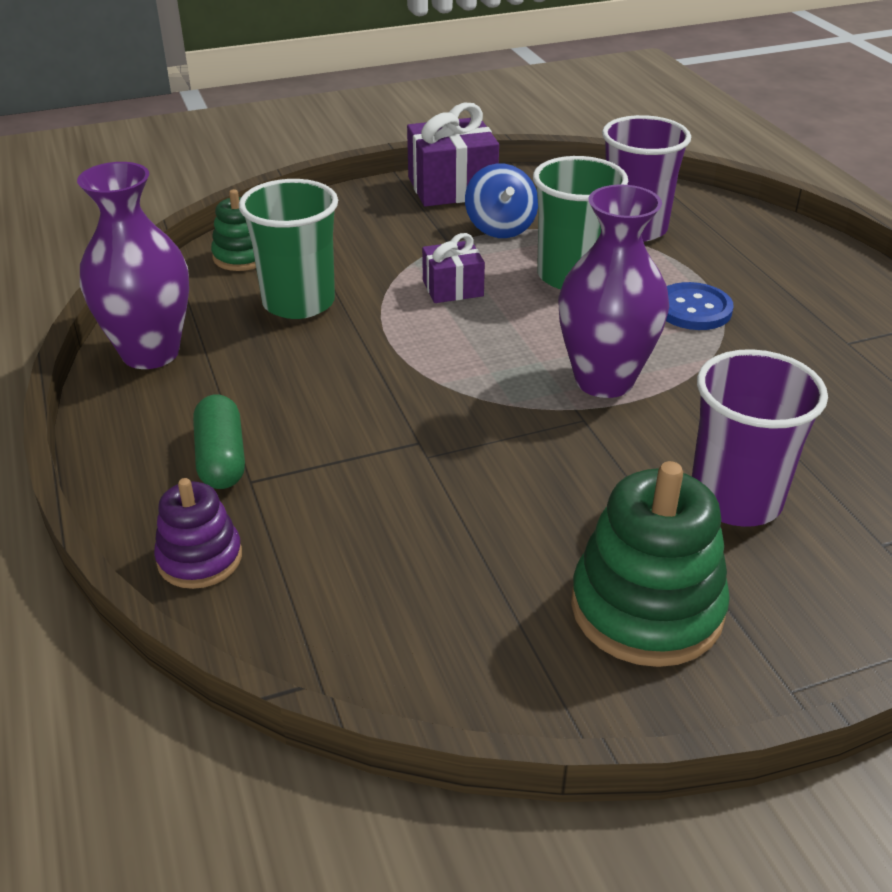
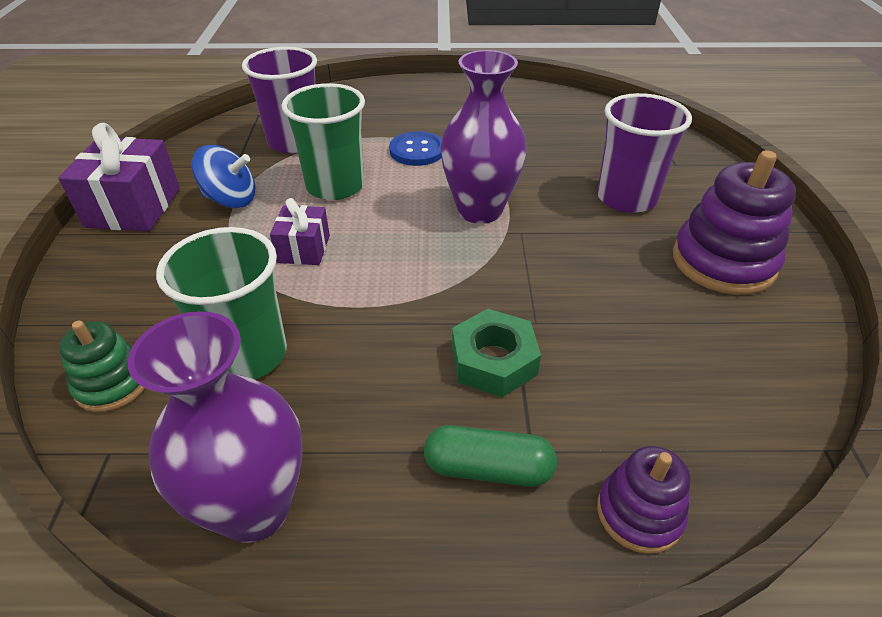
camera: 70 degrees left, 5 degrees up
(354, 437) = (494, 361): none -> green nut
(646, 608) = (723, 262): green stacking toy -> purple stacking toy

